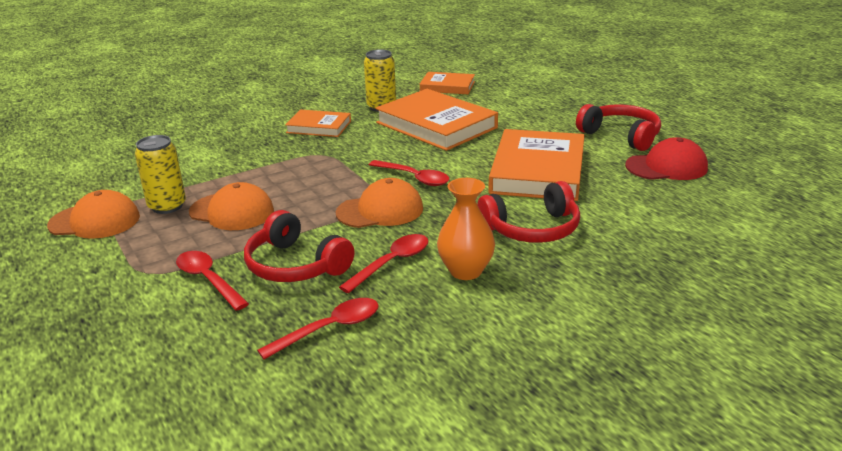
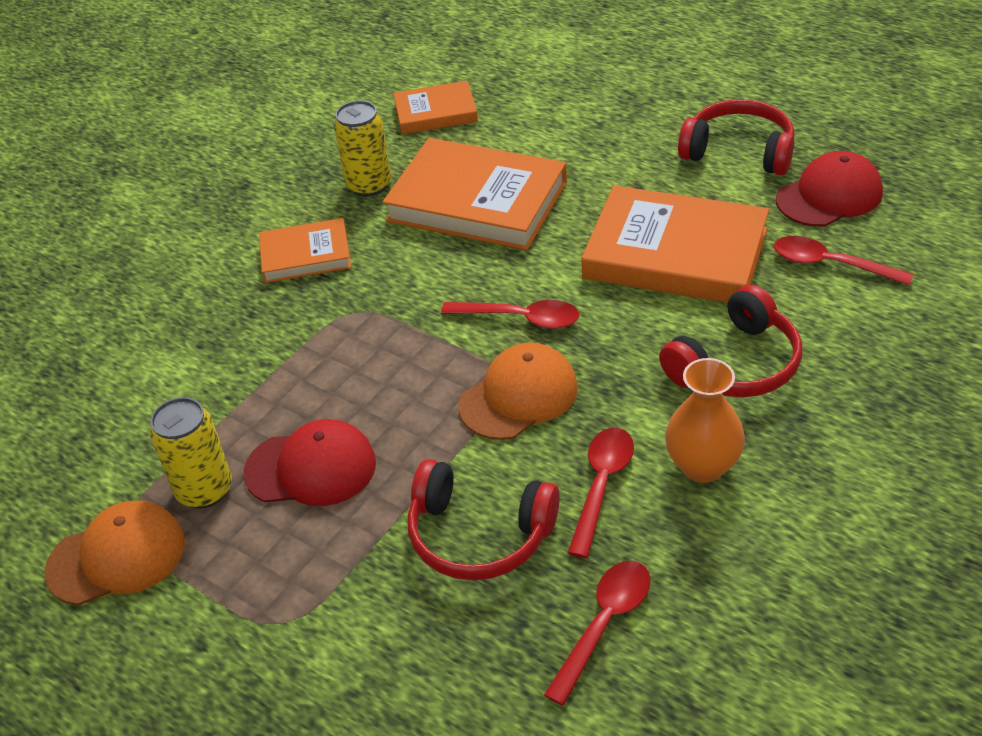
camera: 20 degrees left, 15 degrees up
(208, 280) = (381, 604): red spoon -> red spoon (831, 264)
(232, 212) = (311, 468): orange cap -> red cap
(538, 171) = (675, 253): orange book -> orange book turned 60 degrees counterclockwise

